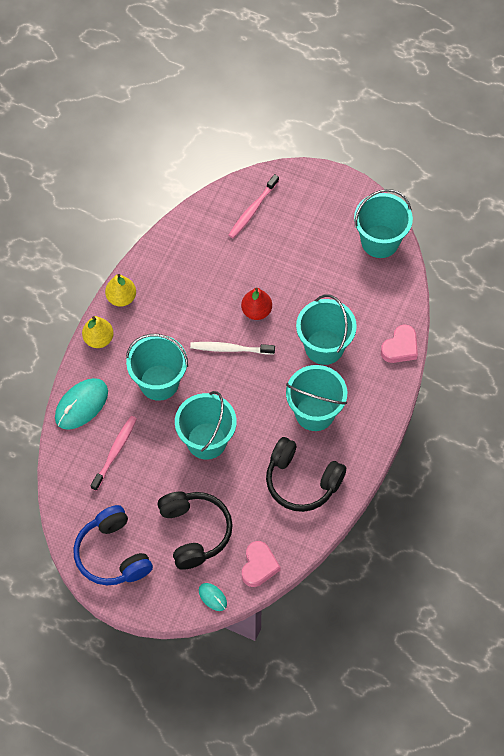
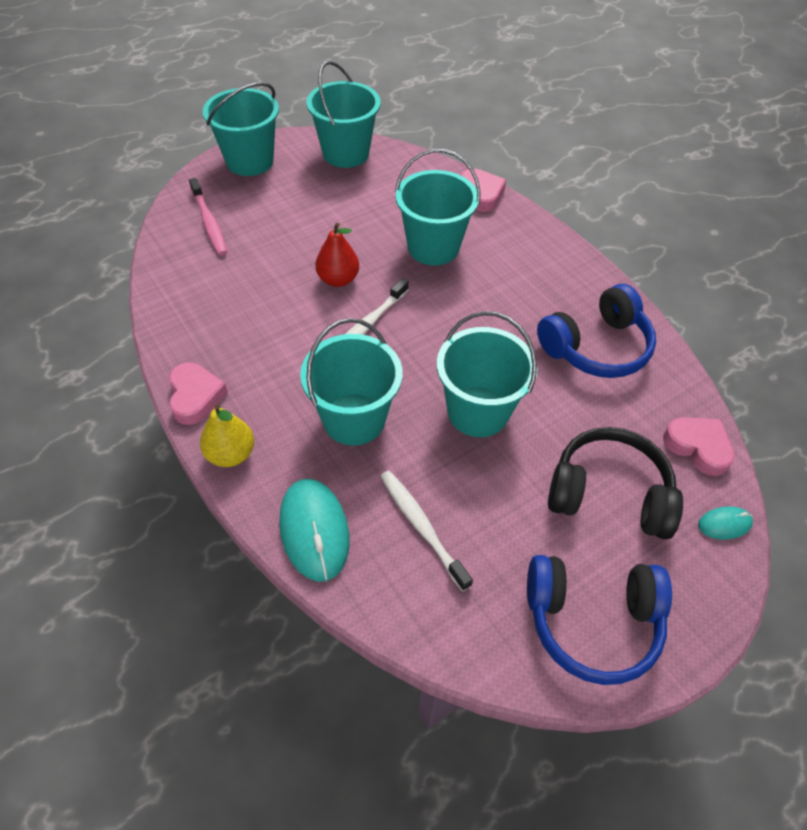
camera: 60 degrees left, 10 degrees down
(115, 452) = (422, 527): pink toothbrush -> white toothbrush
(121, 298) = (195, 397): yellow pear -> pink heart
(301, 481) = (596, 347): black headphones -> blue headphones
(315, 413) = (511, 293): turquoise bucket -> turquoise bucket (249, 161)

